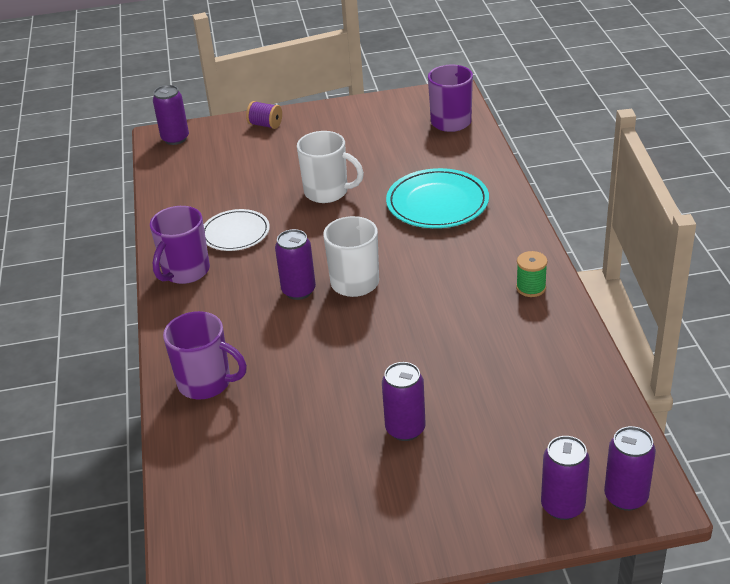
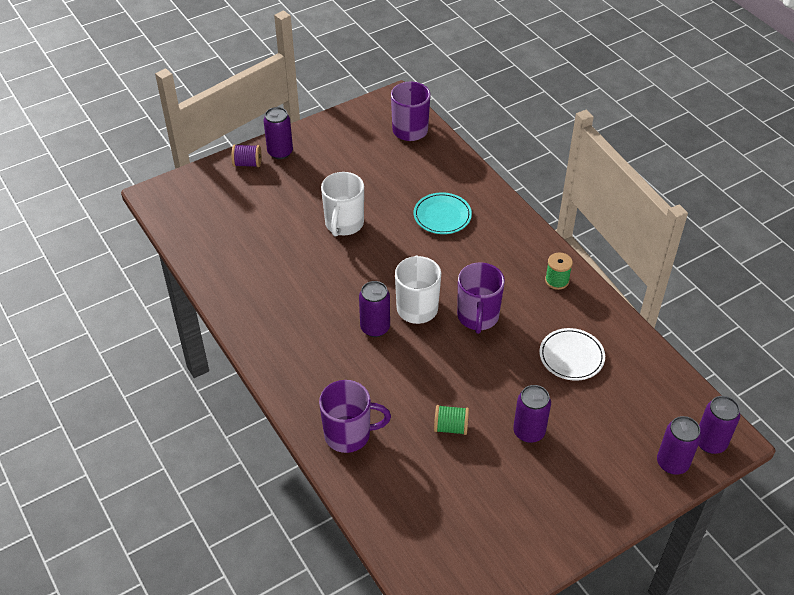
camera: 25 degrees left, 10 degrees up
(175, 138) = (171, 195): purple can -> purple can (280, 152)
(185, 271) = (266, 332): purple mug -> purple mug (478, 317)
(235, 233) = (287, 283): white plate -> white plate (571, 356)
(319, 403) = (451, 427): none -> green spool
(327, 192) = (344, 224): white mug -> white mug turned 105 degrees clockwise
(437, 203) = (442, 216): turquoise plate -> turquoise plate, size x0.66

